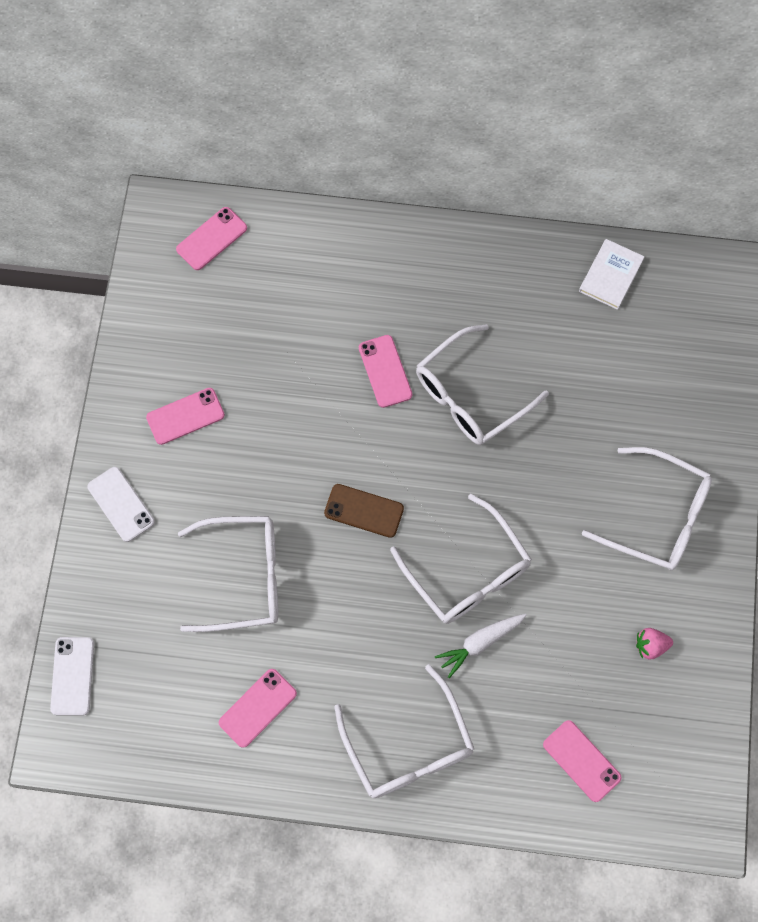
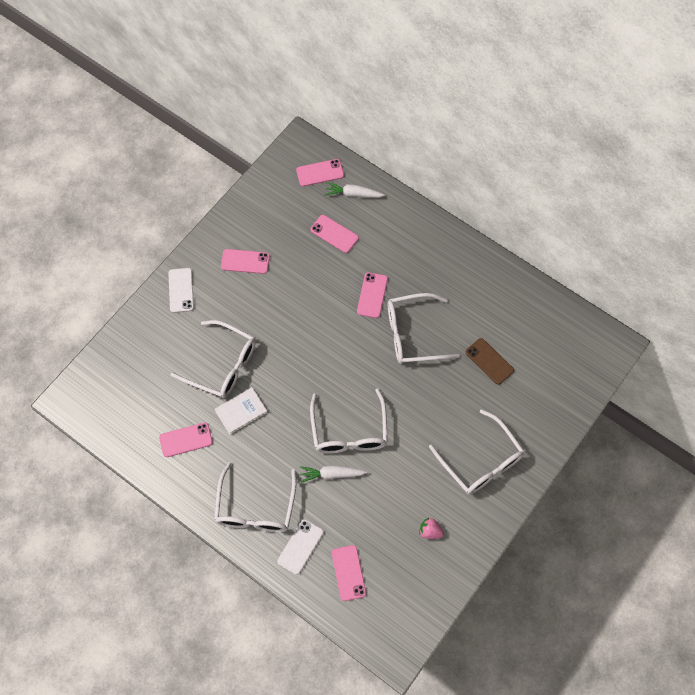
camera: 30 degrees right, 5 degrees down
(72, 676) = (98, 367): white phone -> white phone (300, 547)
(275, 245) = (353, 194): none -> white carrot
(283, 314) = (334, 234): none -> pink phone
(364, 511) = (311, 365): brown phone -> brown phone (489, 361)
(611, 275) = (539, 310): white book -> white book (241, 411)

